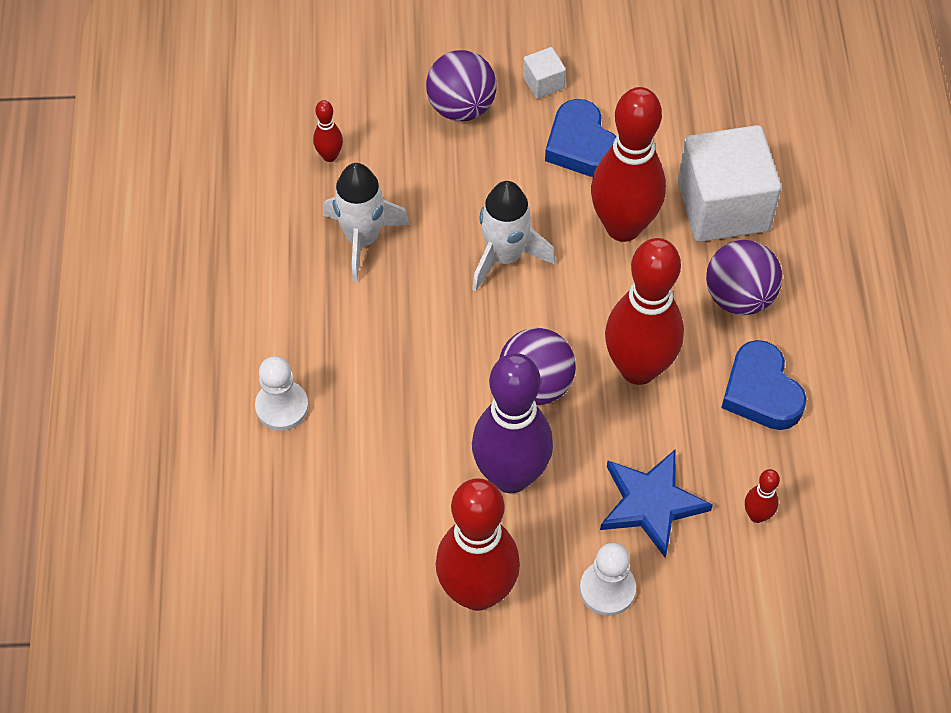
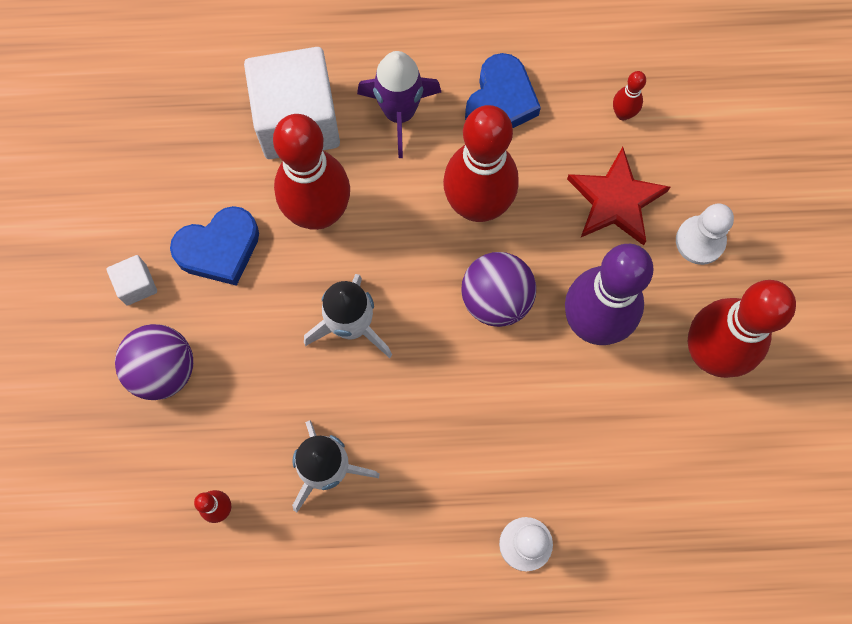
camera: 90 degrees left, 15 degrees up
(651, 504) = (615, 201): blue star -> red star
(739, 297) = (399, 113): purple ball -> purple rocket
(761, 392) = (500, 101): blue heart -> blue heart turned 45 degrees counterclockwise

